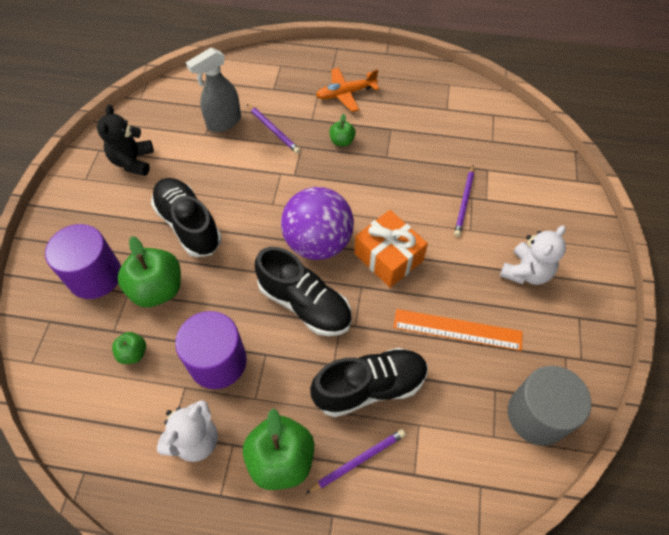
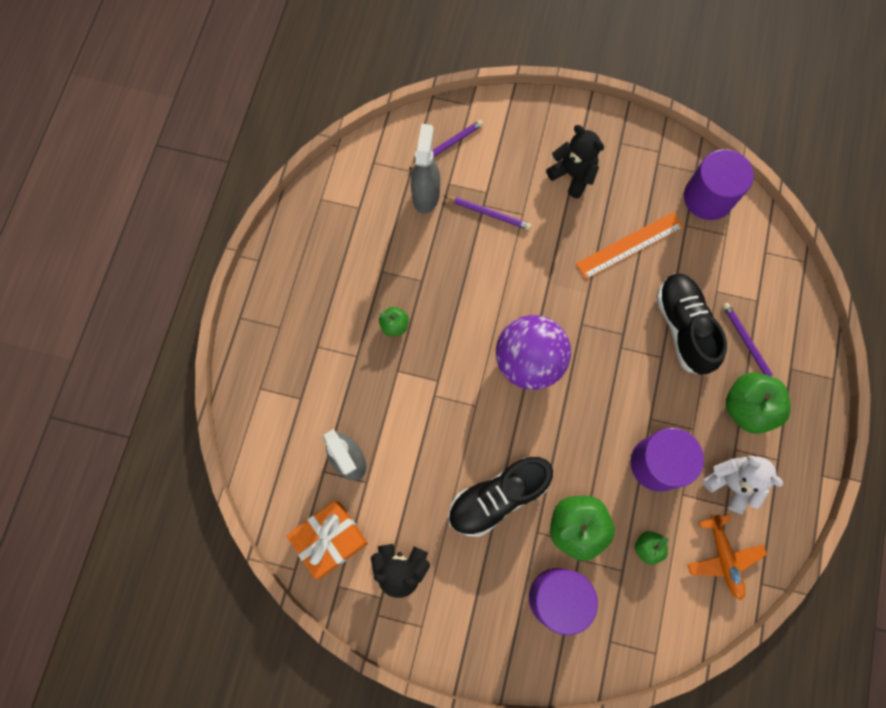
camera: 85 degrees left, 15 degrees up
(273, 130) = (368, 401): purple pencil -> purple pencil (447, 145)
(304, 304) = (599, 379): black shoe -> none
(345, 94) = (321, 314): orange plane -> orange plane (723, 558)
(388, 257) = (550, 295): orange gift -> orange gift (330, 539)
(457, 329) = (629, 245): orange ruler -> orange ruler turned 45 degrees clockwise
(471, 153) = (426, 195): none -> grey spray bottle
(526, 272) = (572, 175): white teddy bear -> black teddy bear
(537, 415) = (708, 197): grey cylinder -> purple cylinder

